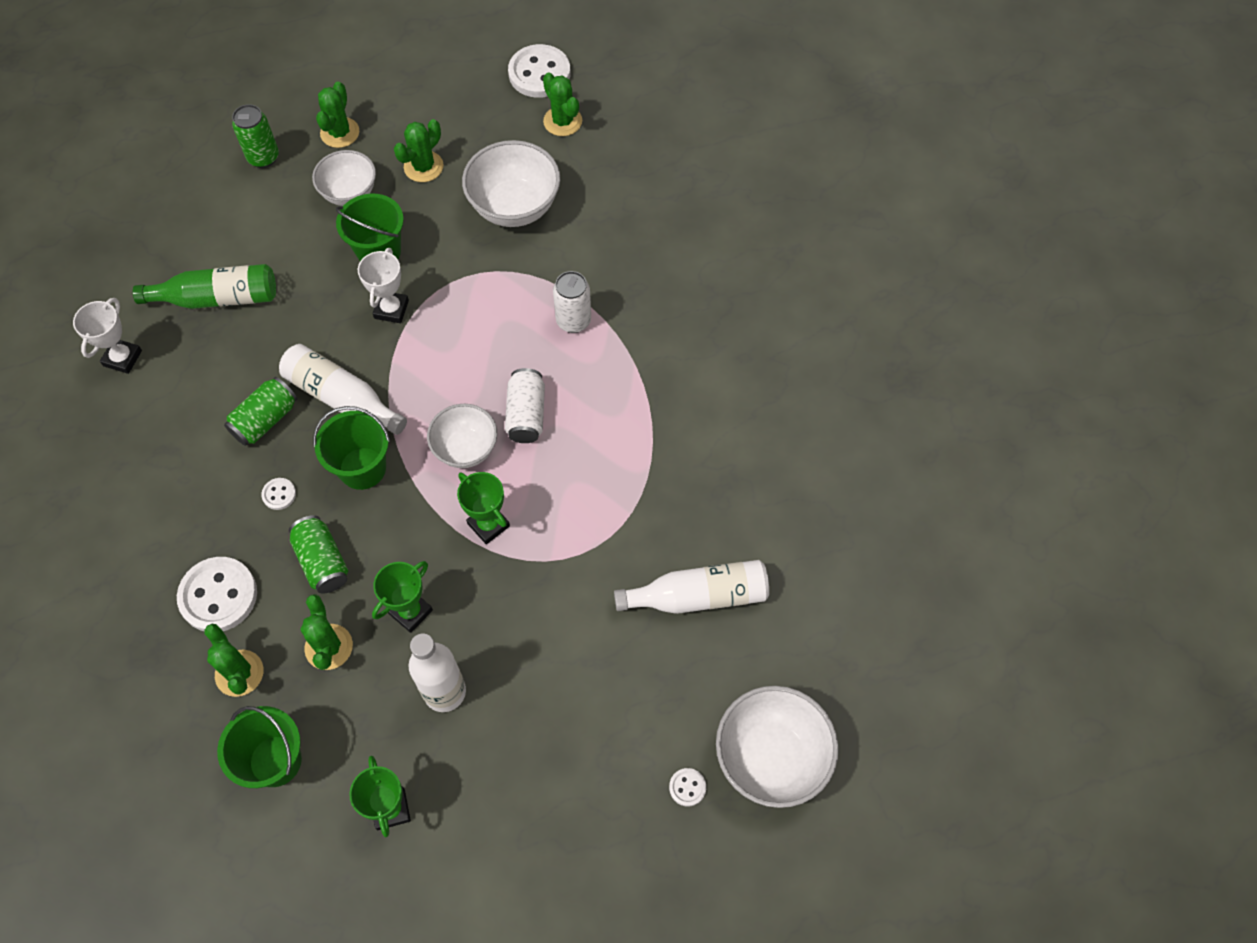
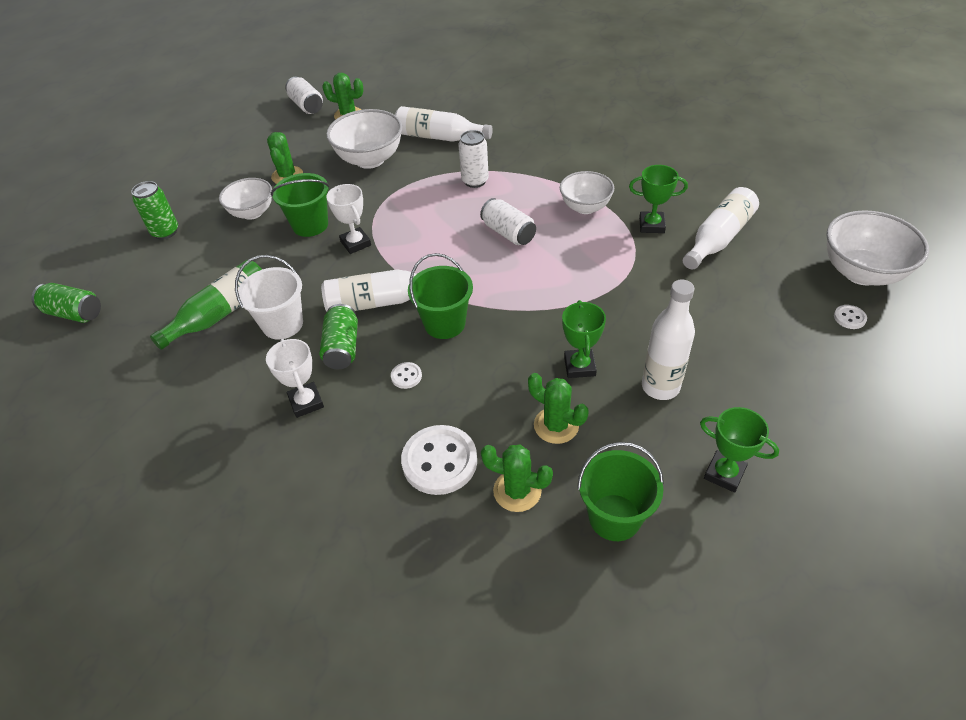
camera: 40 degrees left, 15 degrees down
(122, 358) = (183, 391): white trophy -> white trophy (306, 402)
(248, 353) = (282, 324): none -> white bucket
(322, 561) = (486, 386): green can -> green can (74, 313)
(340, 133) = (208, 193): green cactus -> none
(465, 449) = (496, 270): white bowl -> white bowl (585, 207)
(488, 525) = (562, 293): green trophy -> green trophy (651, 225)
(539, 73) = (307, 106): white button -> white can
(610, 229) = (439, 137): none -> white bottle

